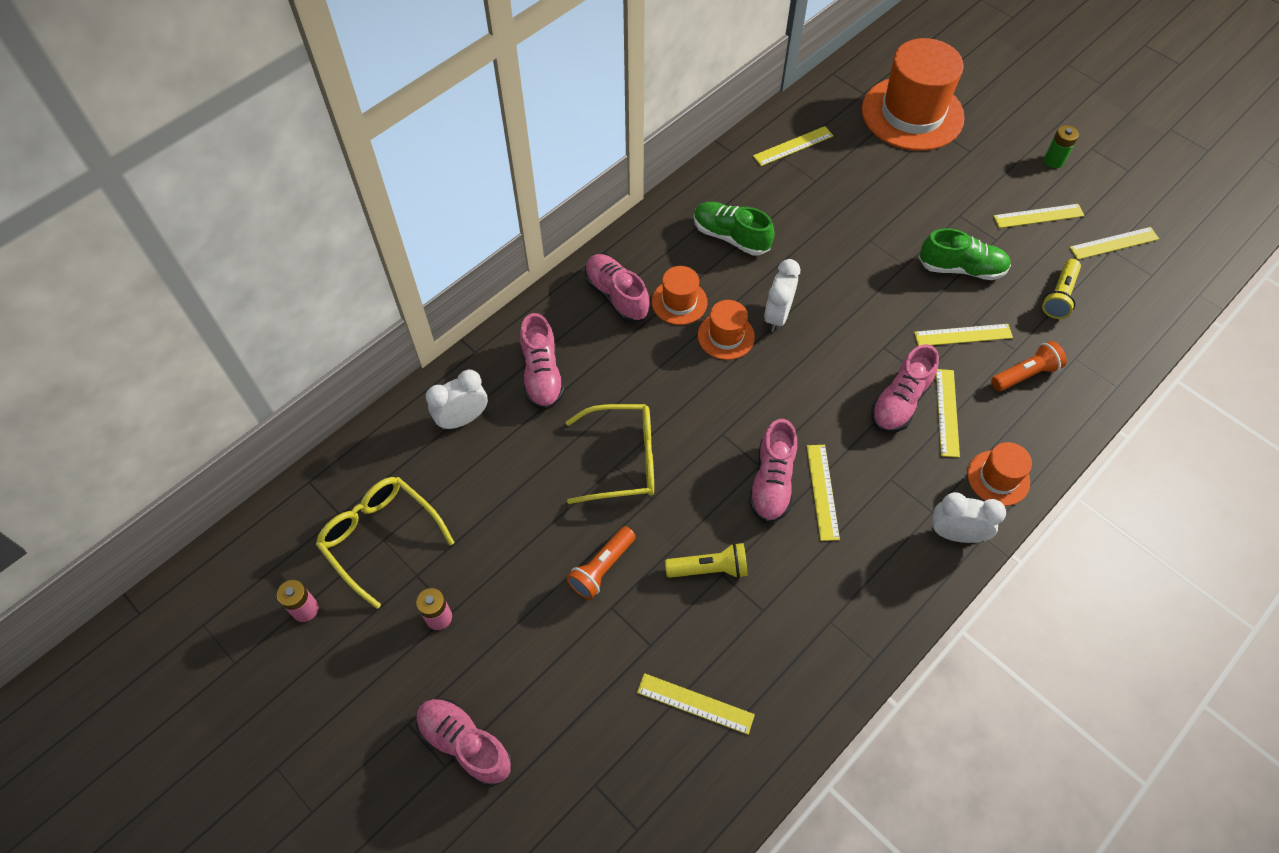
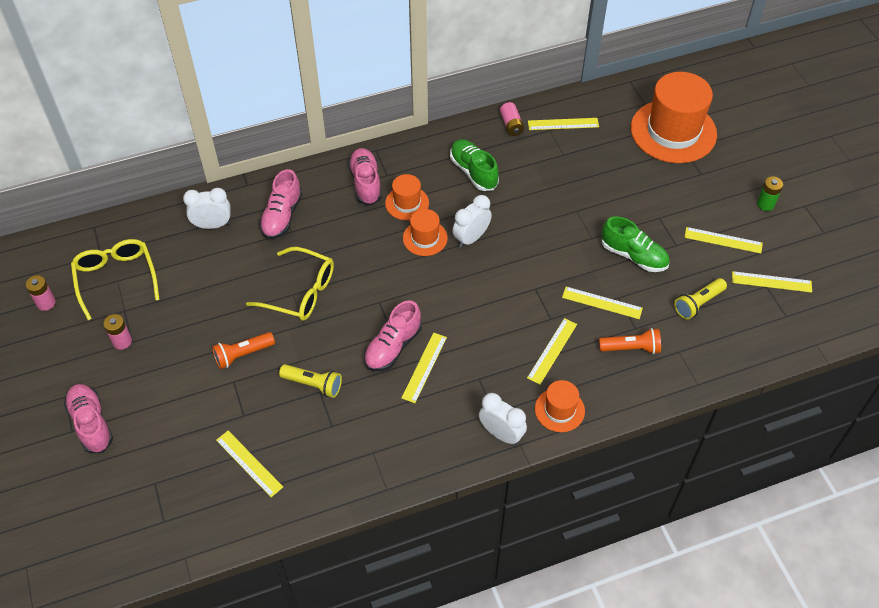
camera: 25 degrees right, 5 degrees down
(738, 167) = (511, 125): none -> pink battery
(900, 401) = (522, 330): pink shoe -> none

